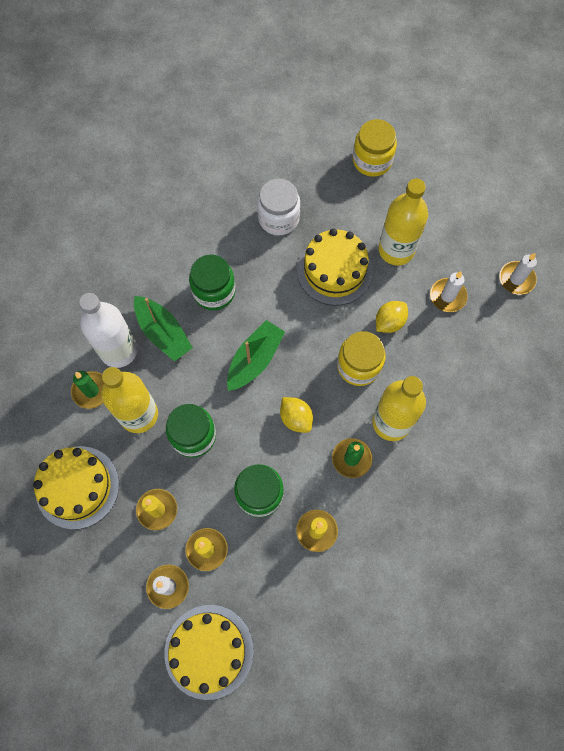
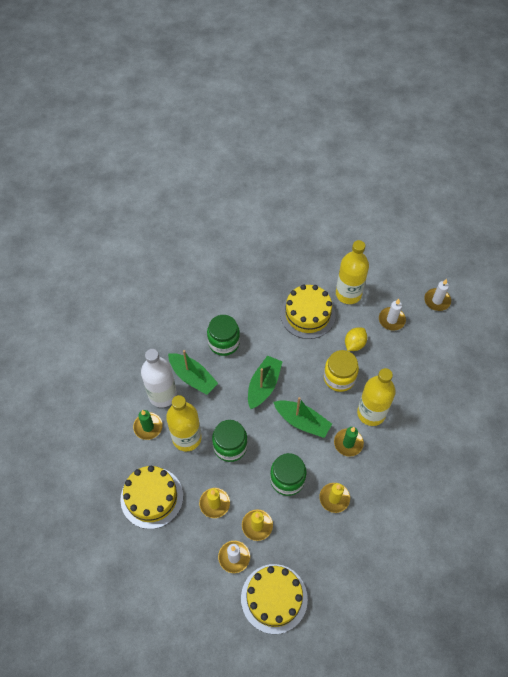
camera: 10 degrees left, 10 degrees down
(278, 218) = (260, 284): white jar -> none
(296, 418) = (302, 422): yellow lemon -> green boat
(372, 160) = (318, 235): yellow jar -> none

